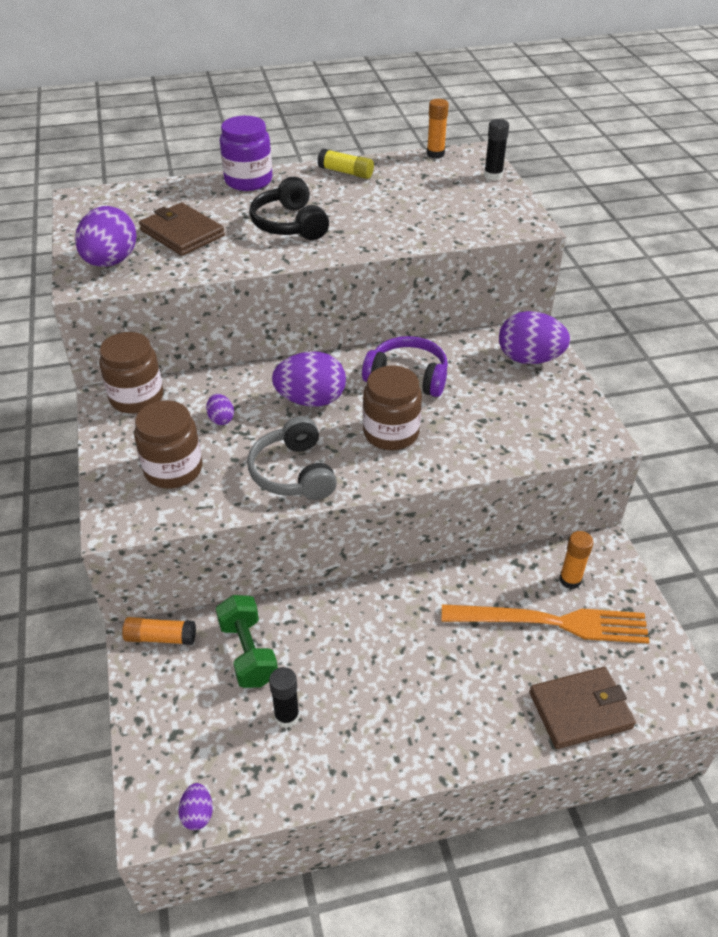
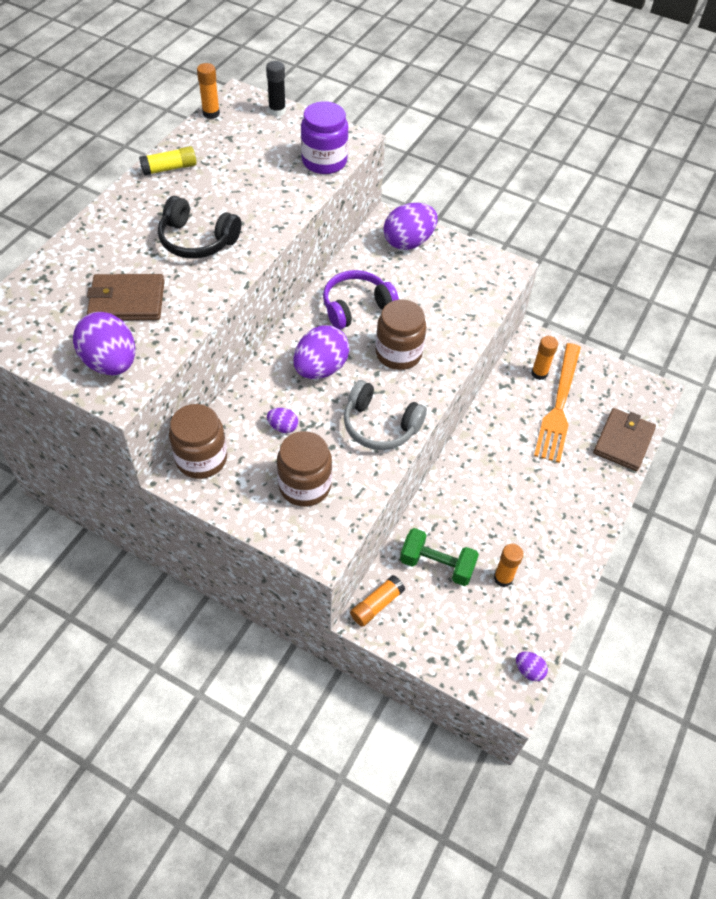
camera: 50 degrees left, 10 degrees up
(248, 181) = (104, 221): purple jar -> purple jar (324, 161)
(287, 716) = (503, 578): black glue stick -> orange glue stick
(552, 622) = (559, 405): orange fork -> orange fork turned 150 degrees clockwise

